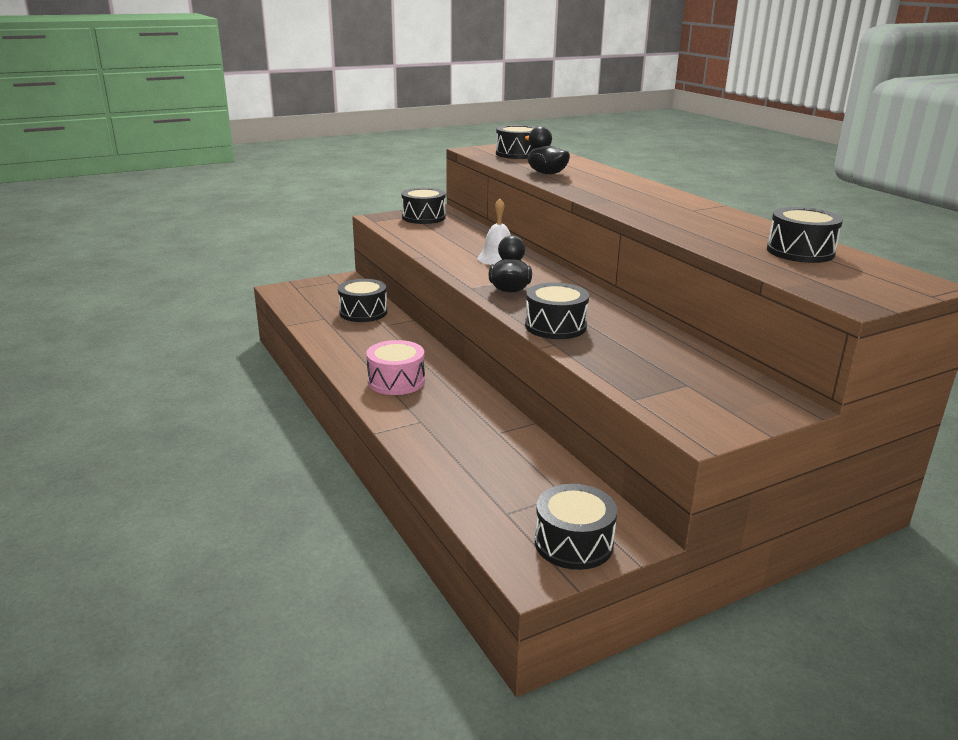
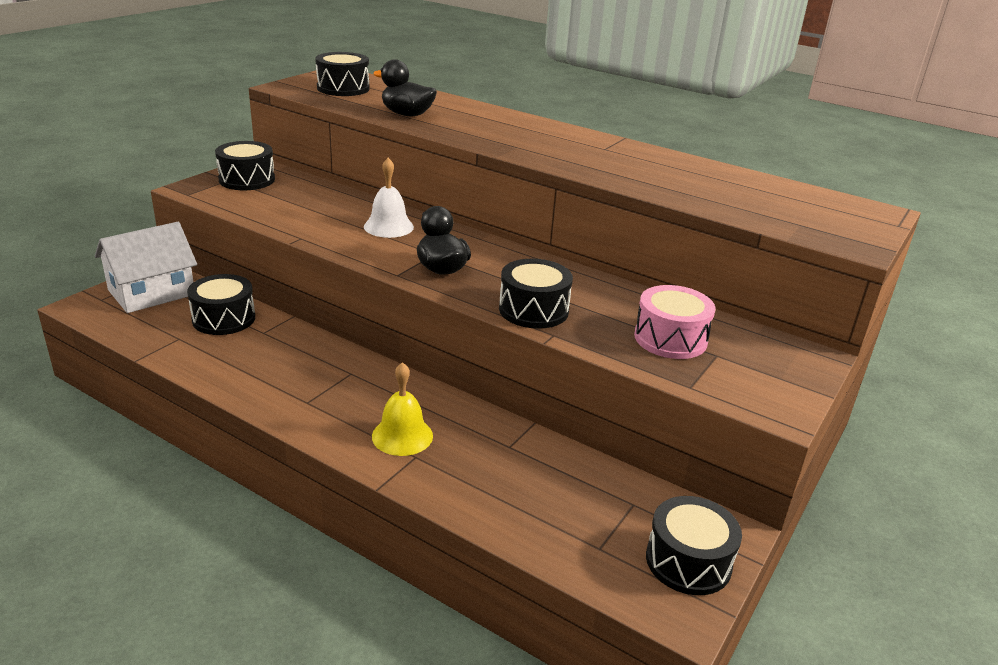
camera: 30 degrees left, 5 degrees up
(330, 289) = (151, 292): none -> white house
(396, 381) = (344, 409): pink drum -> pink drum (670, 339)
(422, 406) = (402, 436): none -> yellow bell
(800, 252) = (751, 190): black drum -> none

